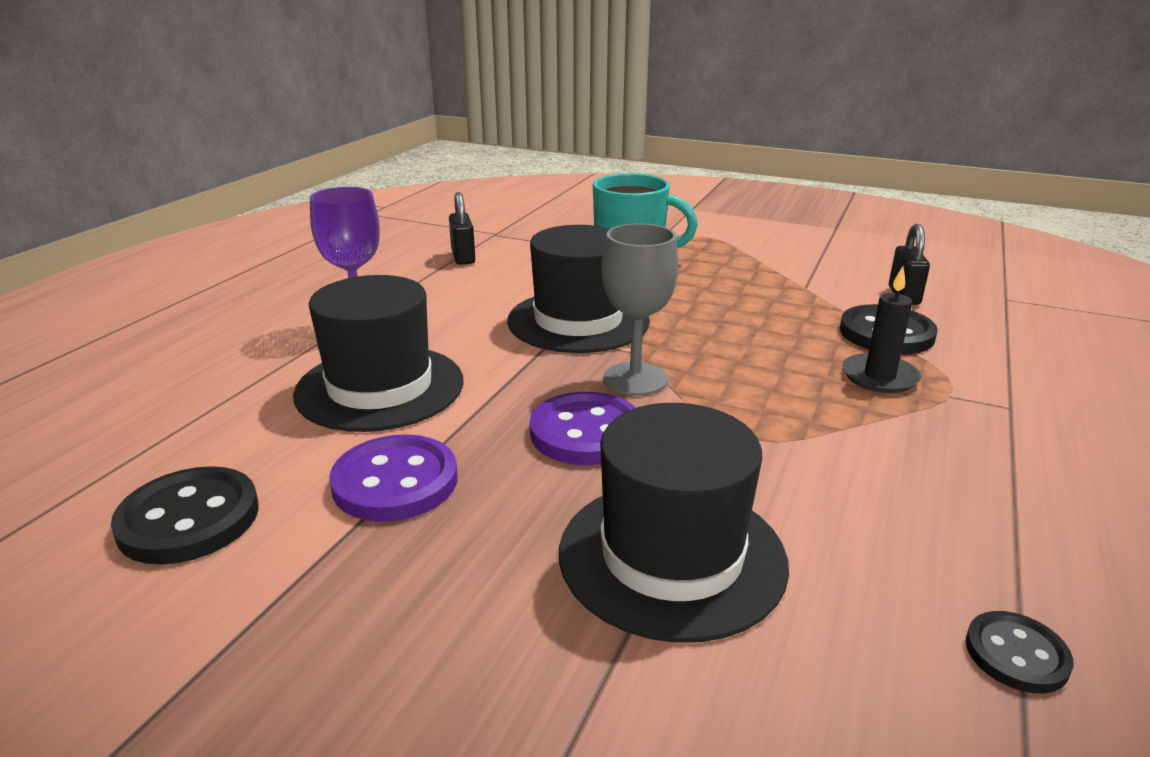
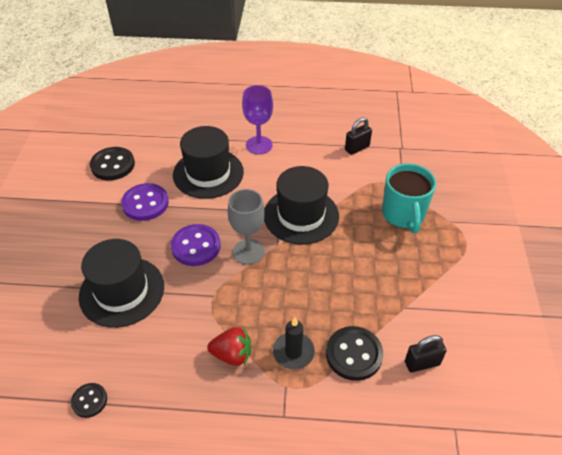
camera: 70 degrees right, 20 degrees up
(881, 433) = (232, 355): none -> red strawberry

